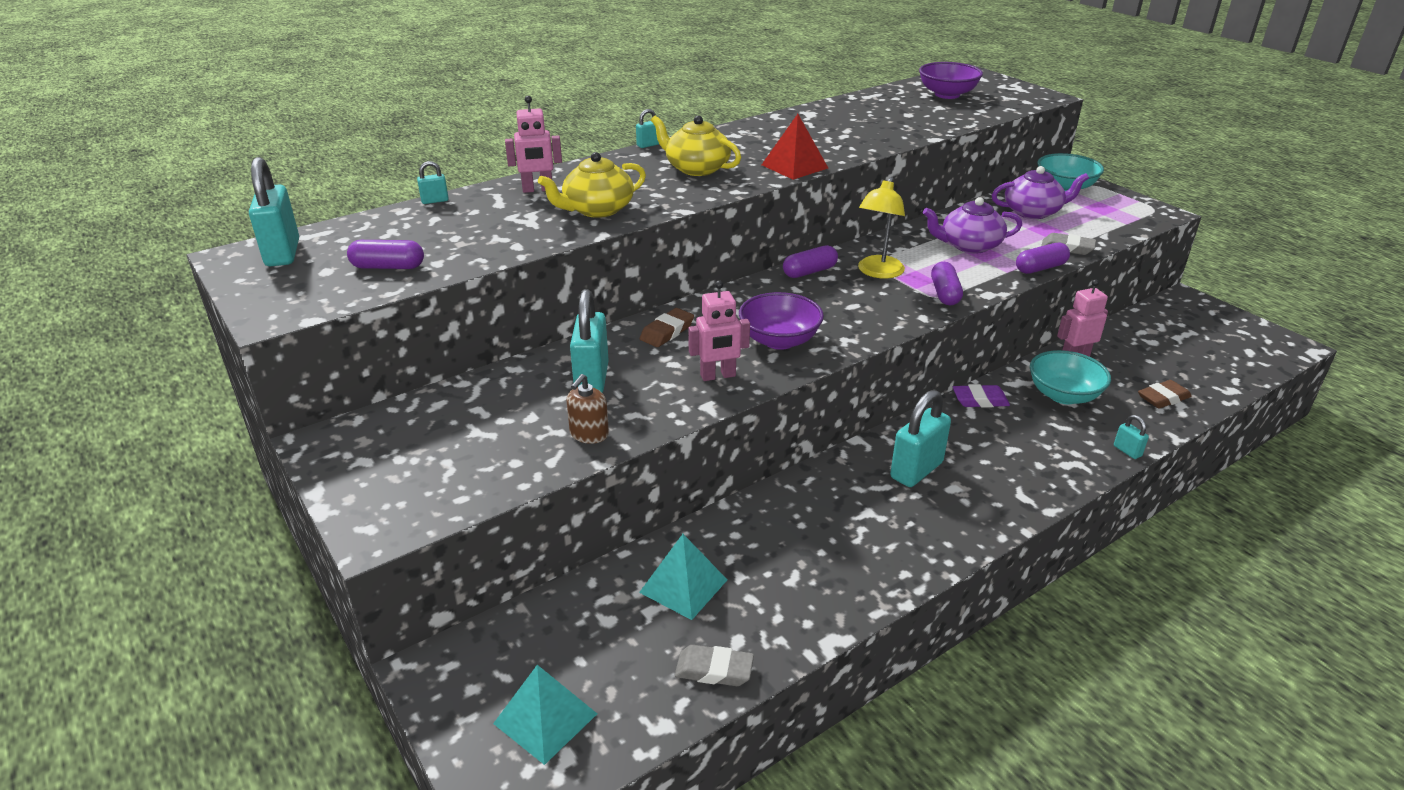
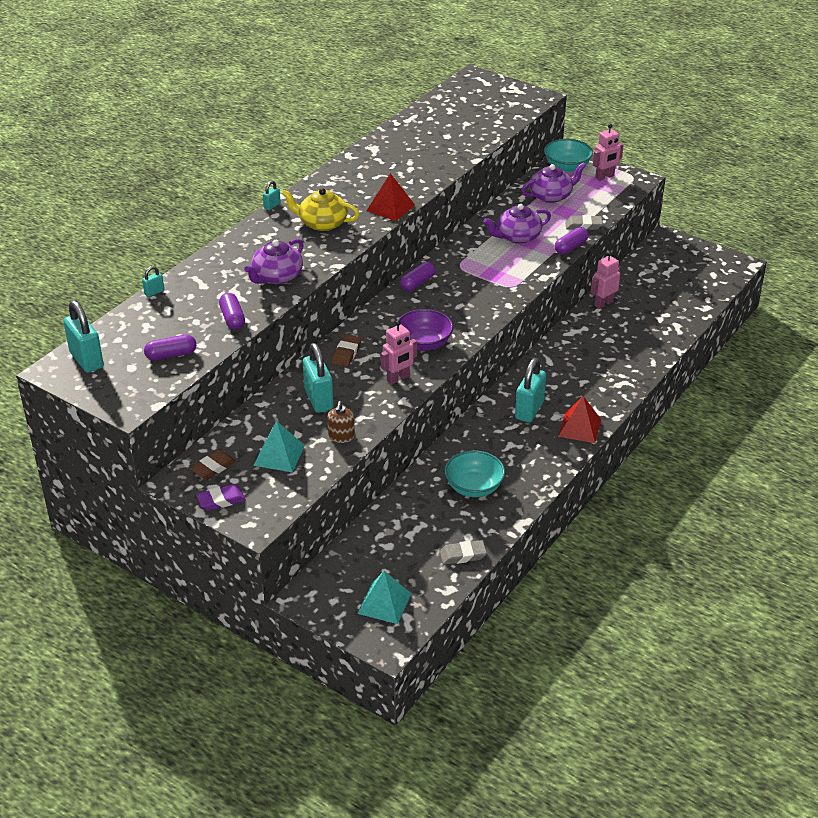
camera: 20 degrees left, 5 degrees up
(537, 190) = (221, 267): pink robot -> pink robot (605, 177)
(597, 209) = (277, 276): yellow teapot -> purple teapot
(683, 586) = (421, 516): turquoise pyramid -> turquoise pyramid (279, 455)
(878, 272) = (464, 274): yellow lamp -> none
(945, 293) = (515, 282): purple capsule -> purple capsule (232, 318)
(947, 94) = (466, 107): purple bowl -> none
(980, 400) = (552, 351): purple eraser -> purple eraser (221, 500)
(985, 512) = (579, 427): none -> red pyramid
(1063, 395) = (604, 335): turquoise bowl -> turquoise bowl (474, 487)
(1127, 451) = (652, 366): turquoise padlock -> none
(1163, 398) = (666, 323): brown eraser -> brown eraser (213, 468)

